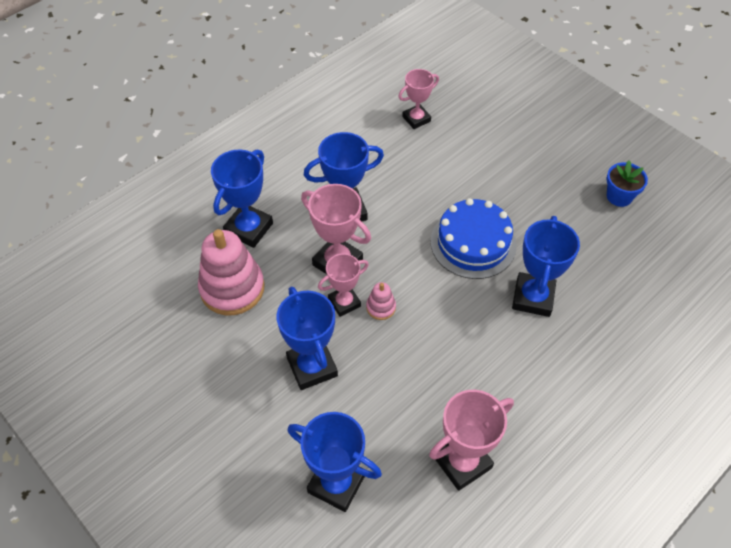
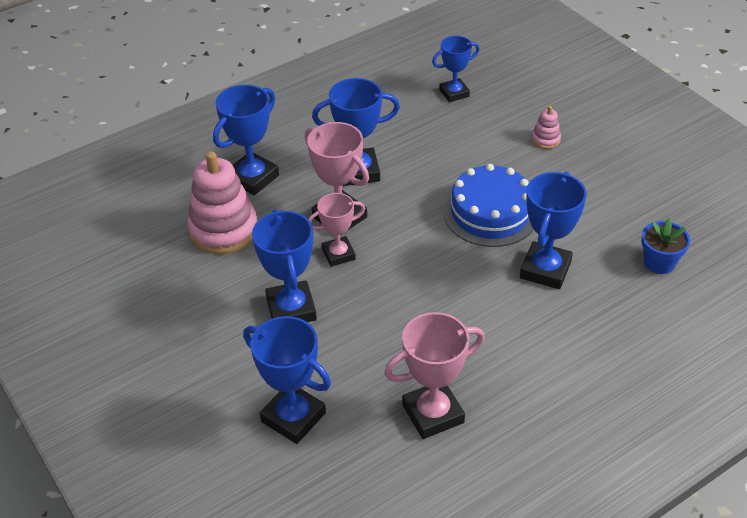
camera: 10 degrees right, 10 degrees down
(381, 307) = (376, 262): pink stacking toy -> pink stacking toy (545, 139)
(416, 119) = (454, 93): pink trophy -> blue trophy
(619, 196) = (664, 184): blue flower pot -> blue flower pot (659, 262)

